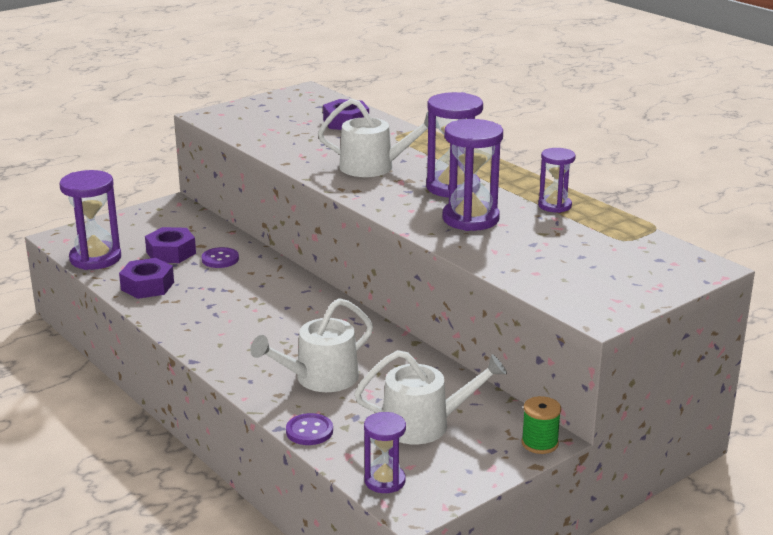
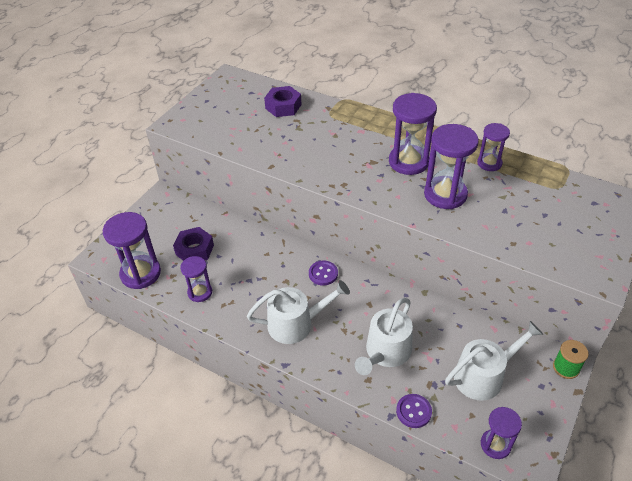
camera: 20 degrees left, 20 degrees up
(147, 286) = (200, 292): purple nut -> purple hourglass
(220, 259) = (236, 246): purple button -> purple button (323, 274)
(373, 167) = (338, 153): white watering can -> white watering can (296, 324)

